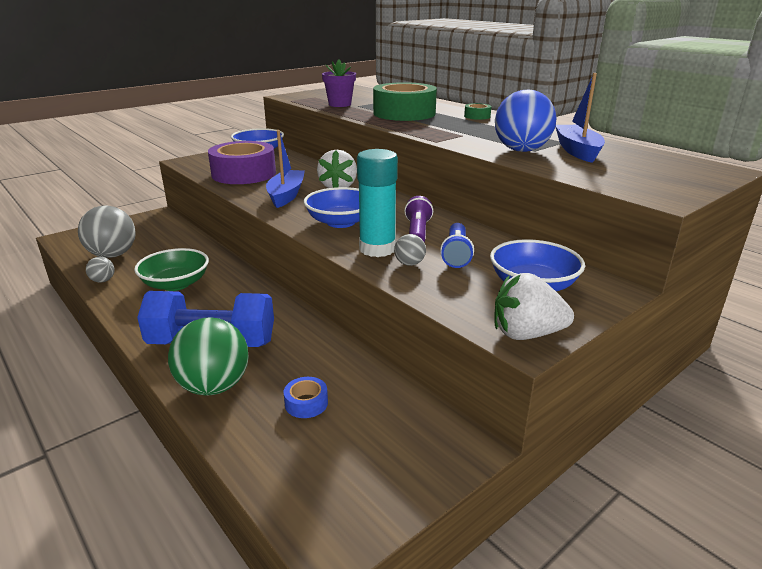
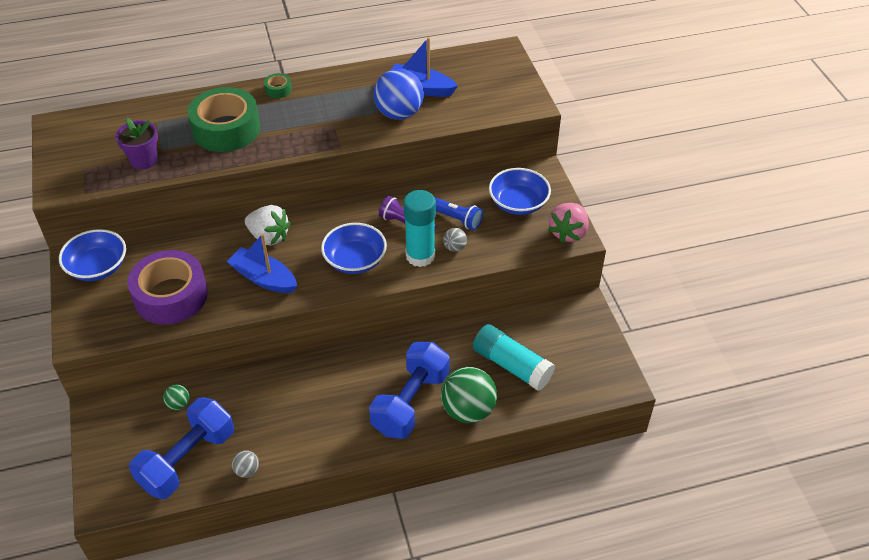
camera: 65 degrees left, 20 degrees up
(113, 255) = (187, 460): grey ball -> blue dumbbell
(172, 238) = (178, 404): none -> green ball
(176, 284) = (293, 414): green bowl -> none
(306, 403) = (511, 365): blue tape -> turquoise glue stick
(526, 334) = (568, 233): white strawberry -> pink strawberry

